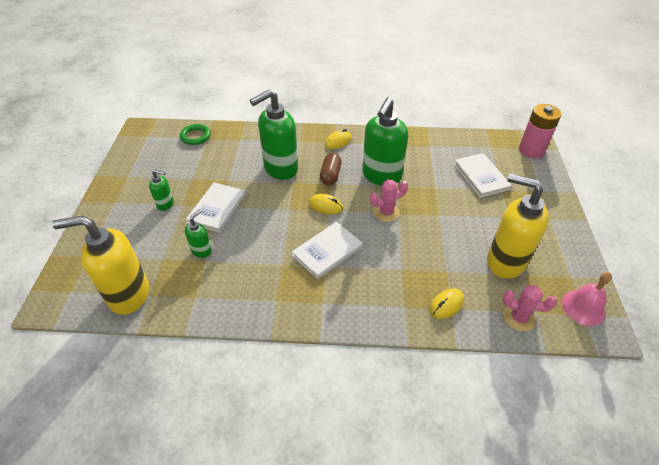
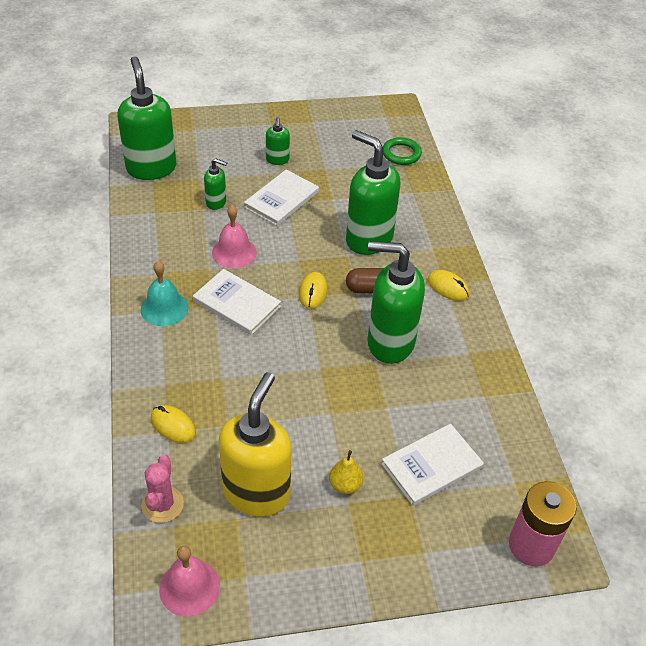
camera: 75 degrees right, 0 degrees up
(128, 295) = (151, 168): yellow soap dispenser -> green soap dispenser
(217, 208) = (281, 200): white book -> white book turned 60 degrees counterclockwise
(268, 246) = (234, 252): none -> pink bell
(320, 300) = (164, 308): none -> turquoise bell
(386, 212) = (317, 354): pink cactus -> none
(496, 216) = (345, 485): none -> yellow pear

